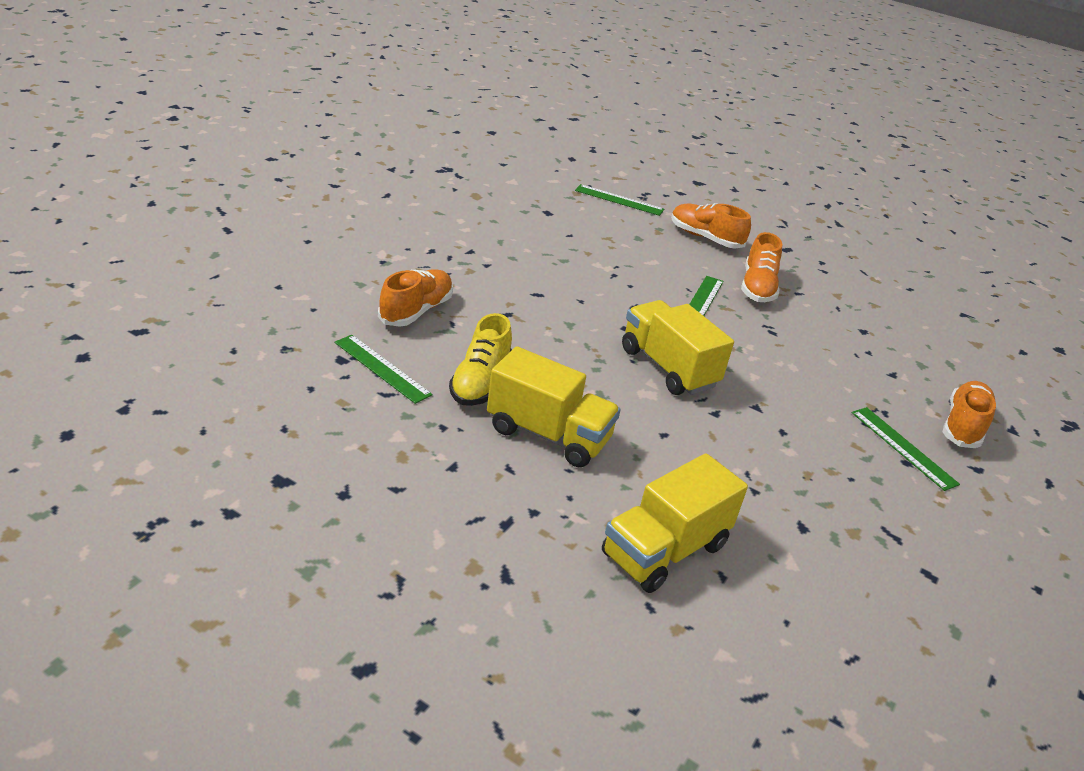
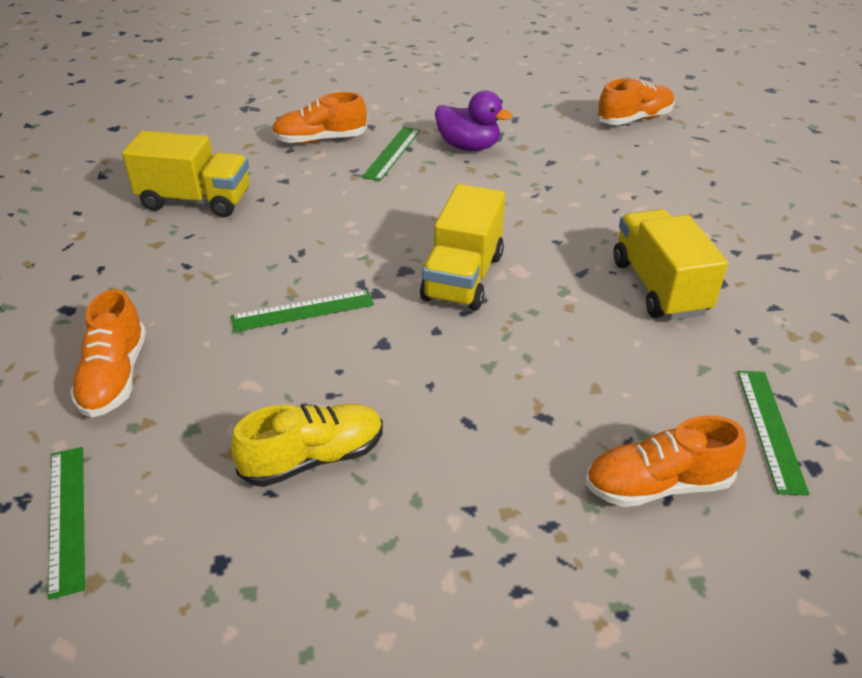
camera: 125 degrees left, 5 degrees up
(480, 382) = (671, 359): yellow shoe -> yellow shoe (313, 458)
(665, 550) = (665, 194): yellow truck -> yellow truck (196, 201)
(757, 287) = (211, 291): orange shoe -> orange shoe (634, 119)
(881, 497) = (468, 147): none -> purple duck

